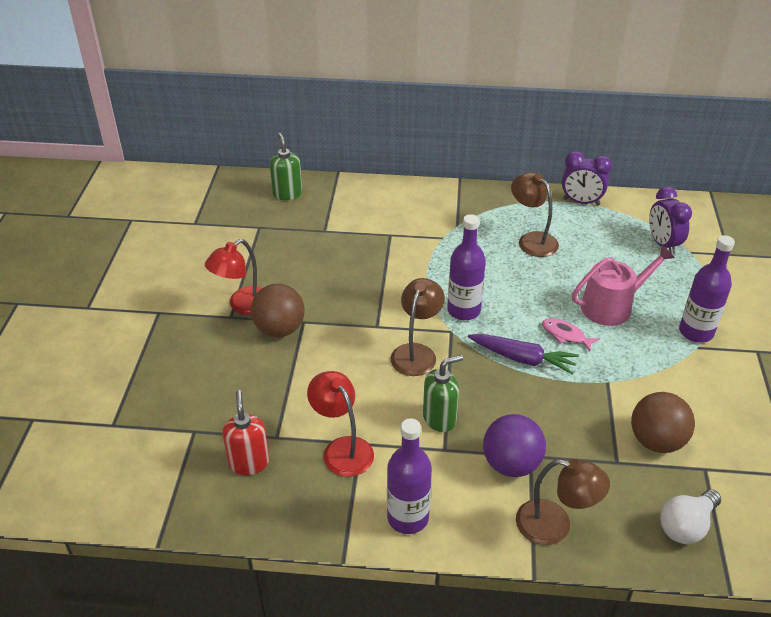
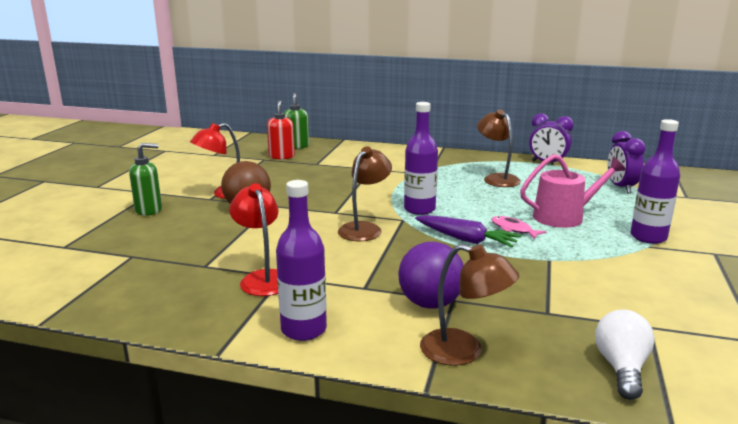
camera: 10 degrees right, 20 degrees down
(249, 462) = (168, 279): red soap dispenser -> red soap dispenser (281, 156)
(440, 418) = (368, 268): green soap dispenser -> green soap dispenser (149, 210)
(656, 441) = (595, 302): brown ball -> none
(686, 526) = (621, 368): white light bulb -> white light bulb turned 135 degrees clockwise

